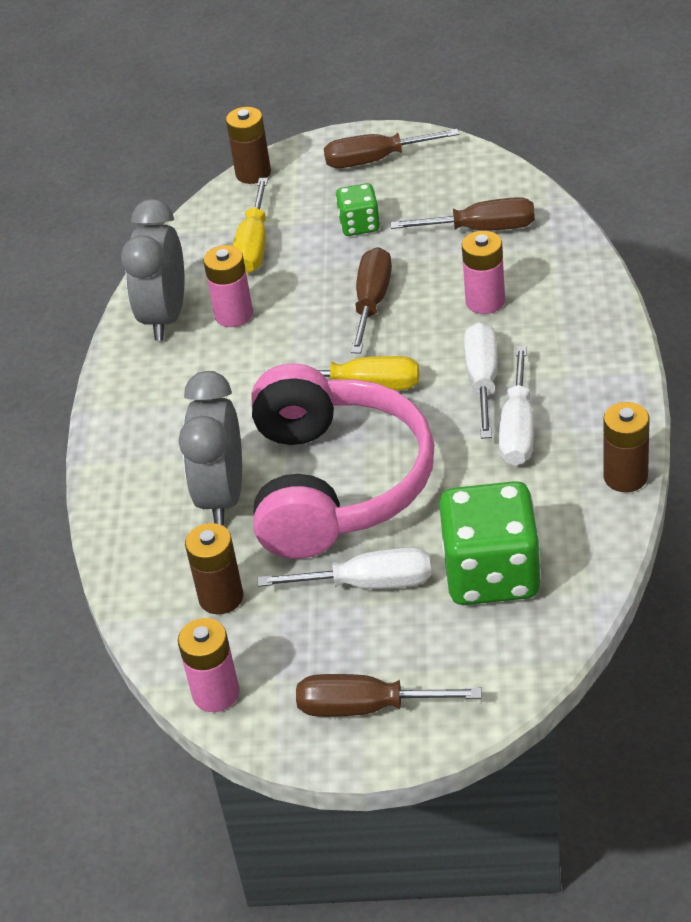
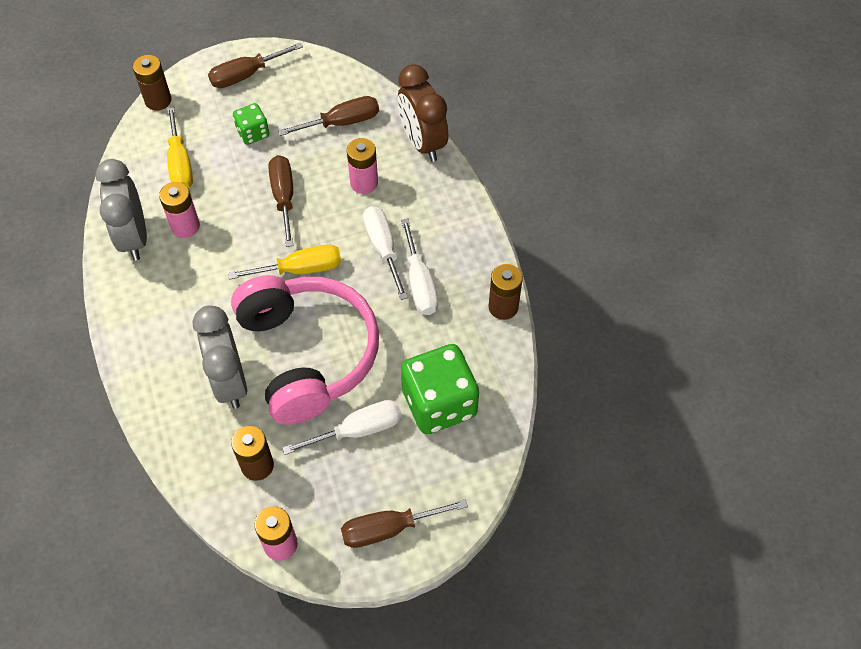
camera: 25 degrees left, 15 degrees up
(583, 267) = (422, 143): none -> brown clock

